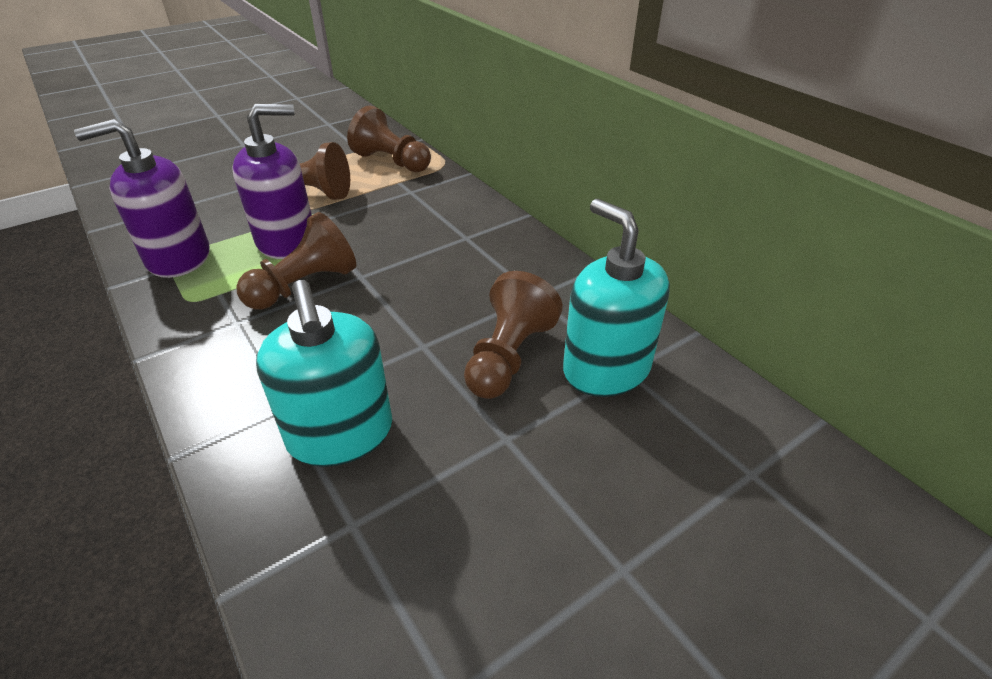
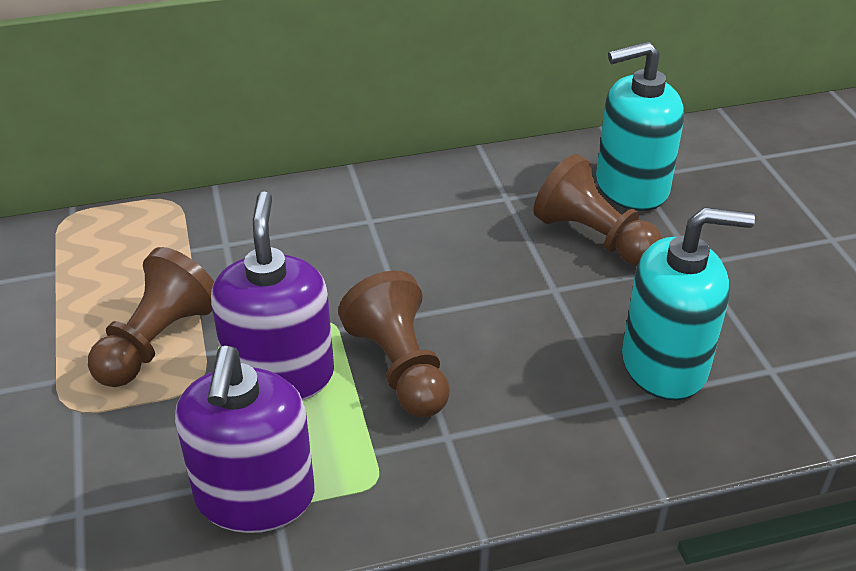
camera: 70 degrees left, 0 degrees up
(392, 162) = (123, 246): brown pawn -> none

